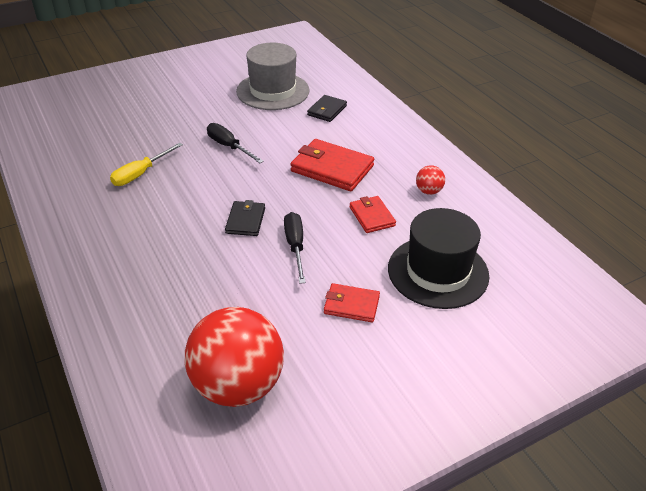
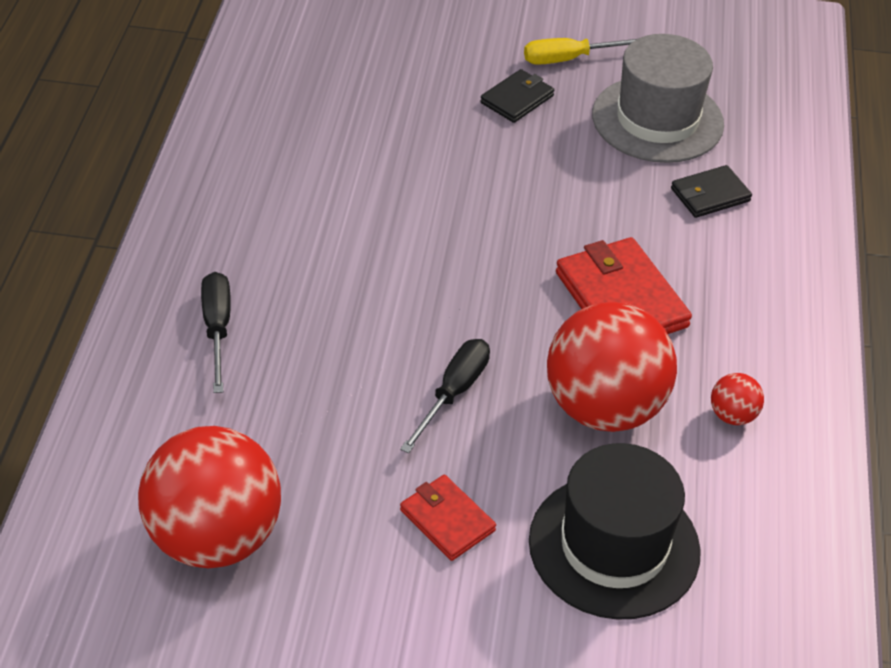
camera: 35 degrees right, 5 degrees up
(140, 174) = (350, 171): yellow screwdriver -> yellow screwdriver (569, 59)
(229, 146) = (505, 186): black screwdriver -> black screwdriver (217, 328)
(245, 220) = (423, 317): black wallet -> black wallet (517, 99)
(372, 216) = (604, 408): red wallet -> red ball

